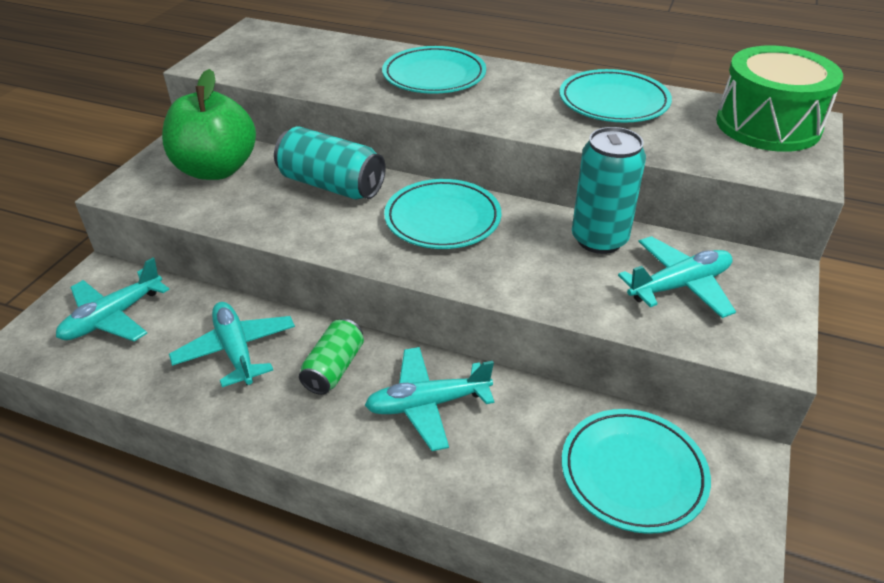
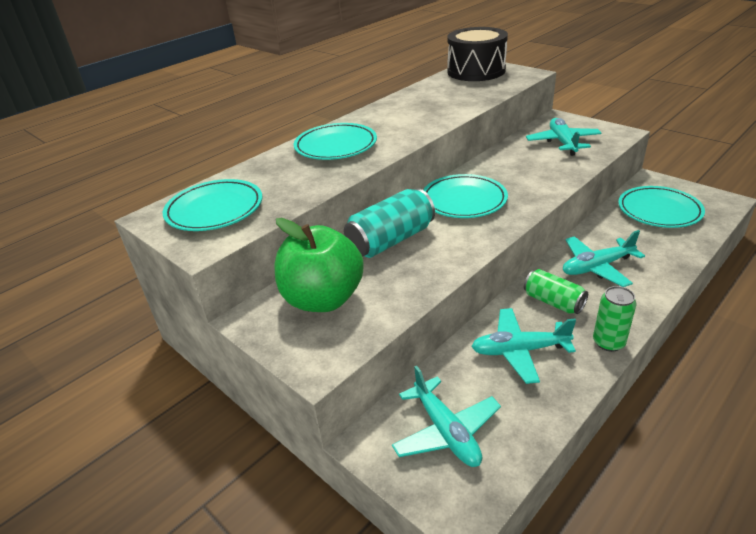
camera: 65 degrees left, 5 degrees down
(264, 427) = (608, 342): none -> green can
(428, 404) = (597, 267): turquoise plane -> turquoise plane turned 60 degrees clockwise
(599, 239) = (511, 155): turquoise can -> none
(613, 102) = (422, 99): turquoise plate -> turquoise plate (215, 210)
(768, 125) = (476, 71): green drum -> black drum

